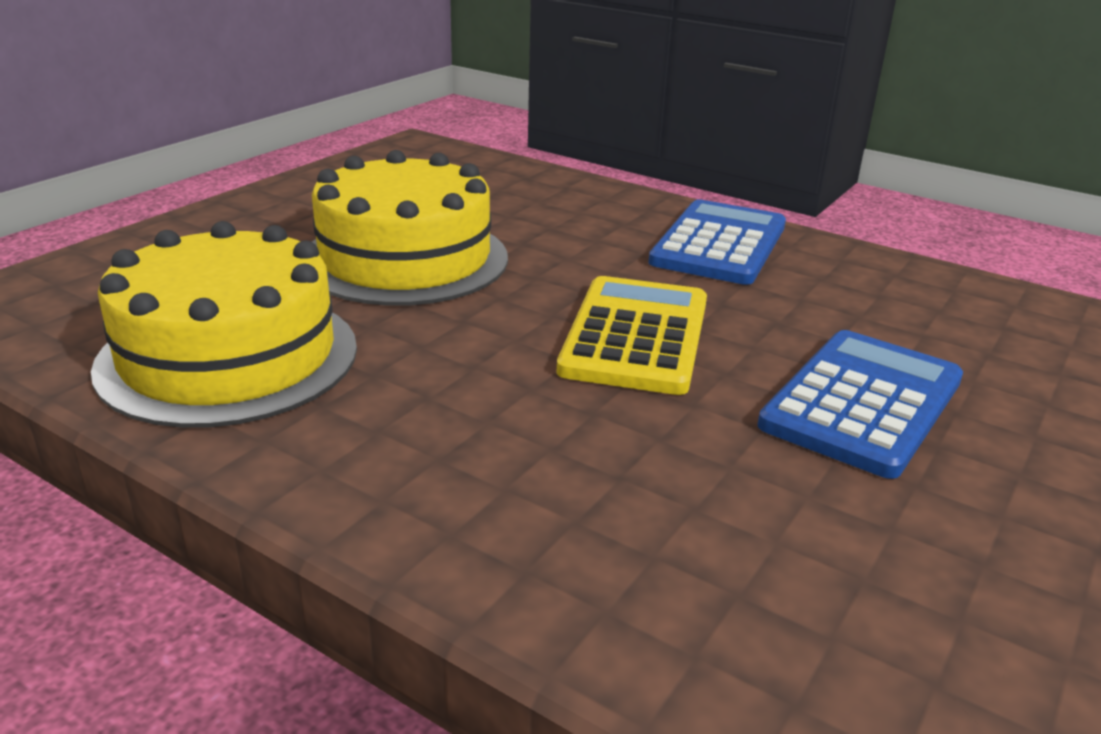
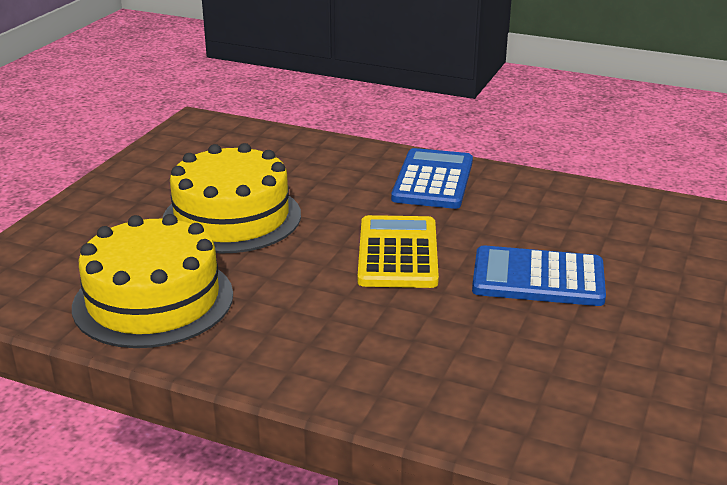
camera: 10 degrees left, 0 degrees up
(863, 403) = (538, 278): blue calculator -> blue calculator turned 105 degrees counterclockwise

